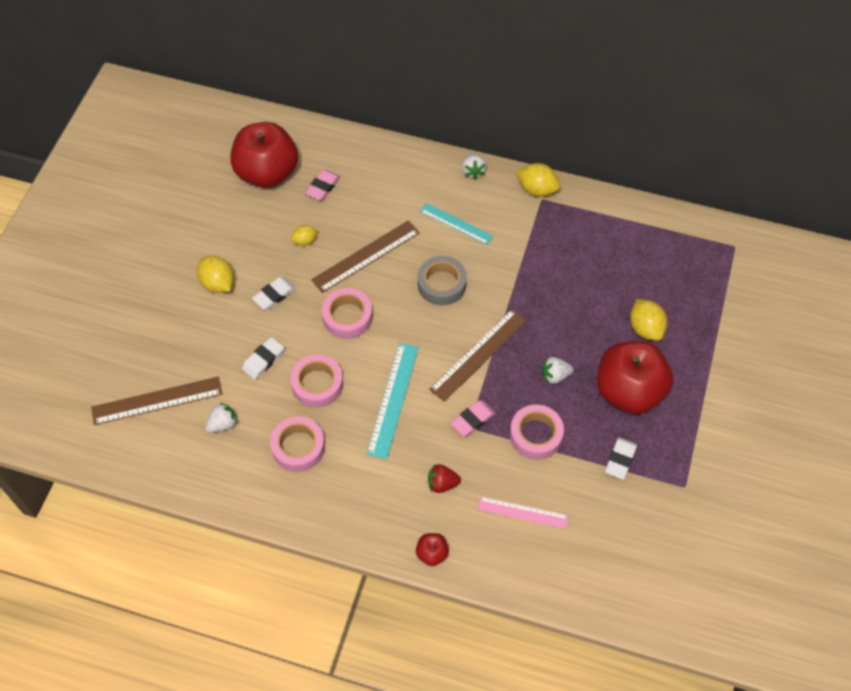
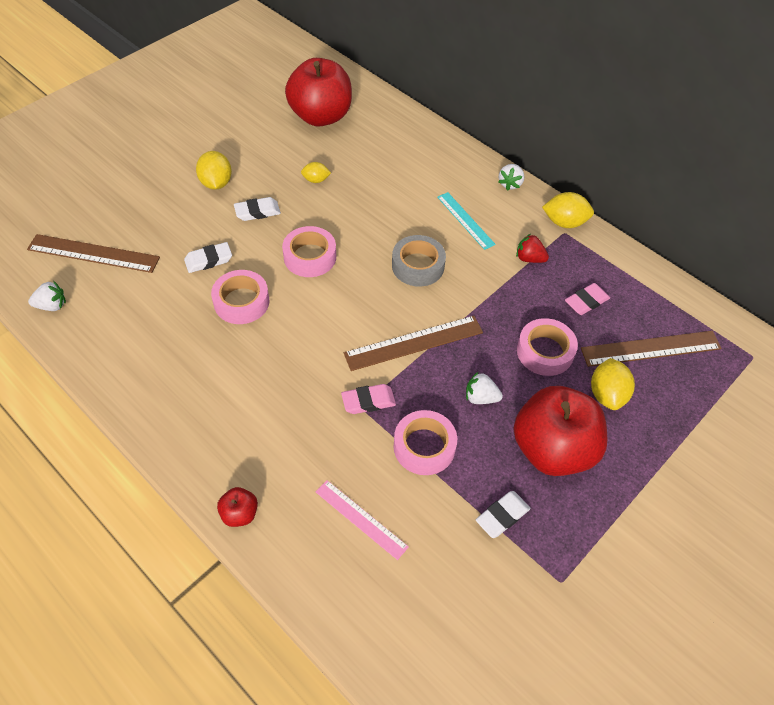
camera: 25 degrees right, 5 degrees down
(223, 424) = (133, 298): white strawberry -> white strawberry (52, 306)
(298, 447) = (184, 349): pink tape -> pink tape (545, 351)
(323, 187) = (362, 145): pink eraser -> pink eraser (586, 301)
(366, 256) = (362, 213): brown ruler -> brown ruler (650, 348)
(393, 399) = (303, 347): turquoise ruler -> none
(442, 483) = (297, 448): red strawberry -> red strawberry (529, 258)
(537, 189) = (564, 222): yellow lemon -> yellow lemon turned 45 degrees counterclockwise

